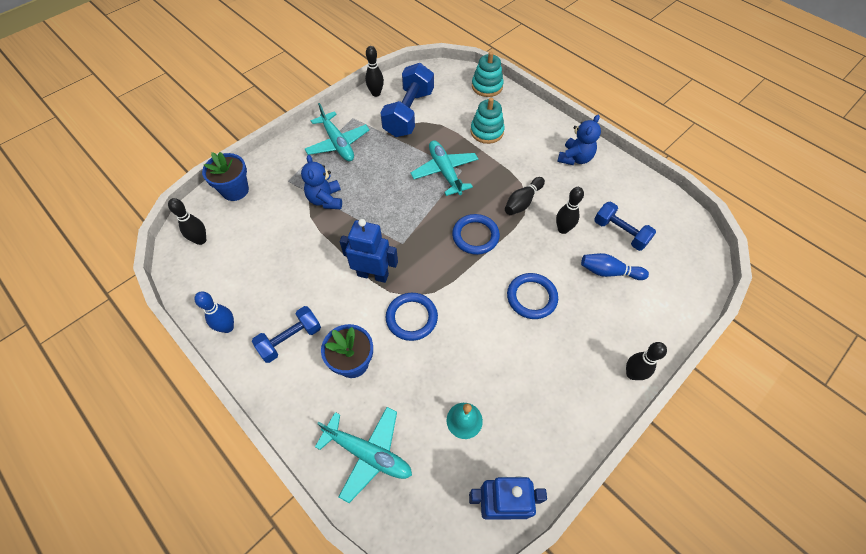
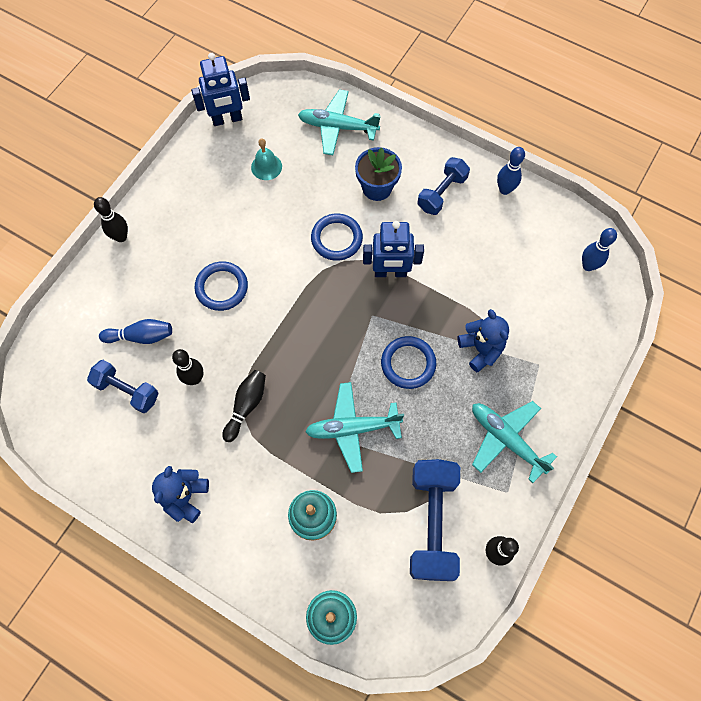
camera: 165 degrees right, 10 degrees up
(201, 240) = (588, 266): black bowling pin -> blue bowling pin
(235, 190) = (592, 335): blue flower pot -> none
(445, 171) = (352, 428): turquoise plane -> turquoise plane turned 120 degrees clockwise
(475, 236) = (294, 344): blue ring -> blue ring (408, 363)

